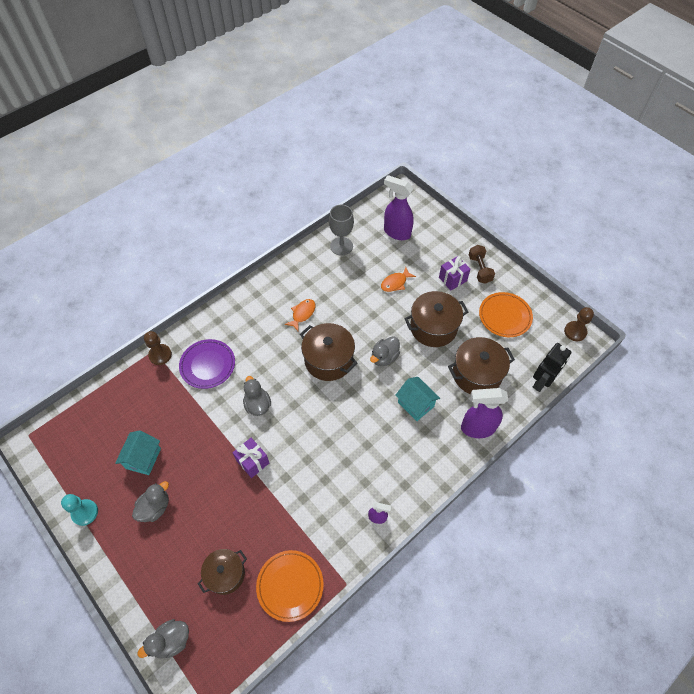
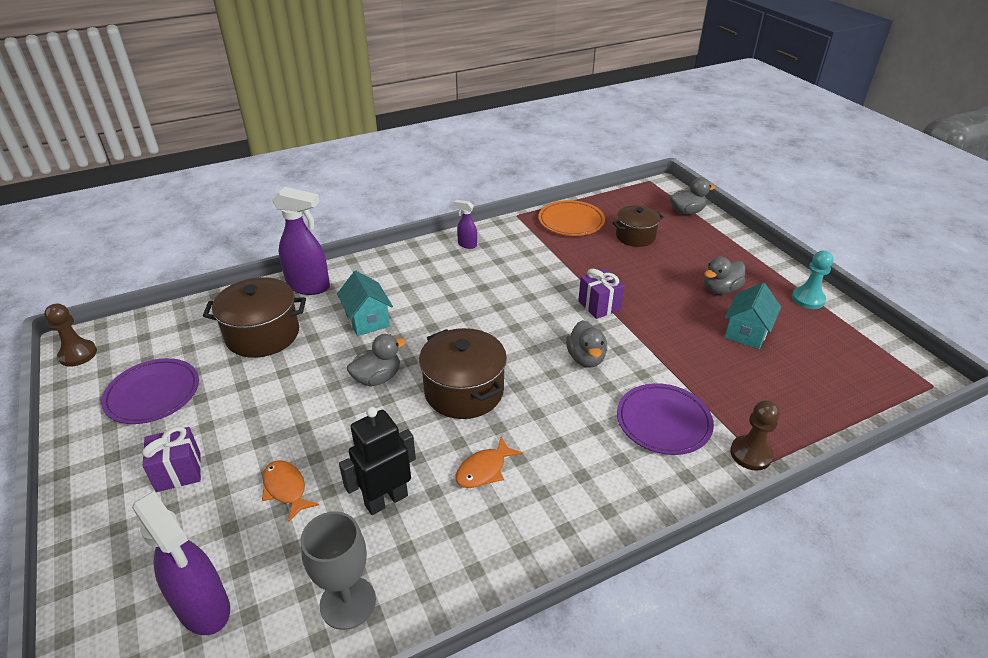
camera: 165 degrees left, 20 degrees down
(395, 283) = (286, 489): orange fish -> orange fish turned 105 degrees counterclockwise
(433, 327) = (275, 402): brown pot -> none
(479, 269) = (114, 479): brown dumbbell -> none
(504, 316) = (153, 394): orange plate -> purple plate
(541, 382) = (189, 311): black robot -> black robot (386, 500)

